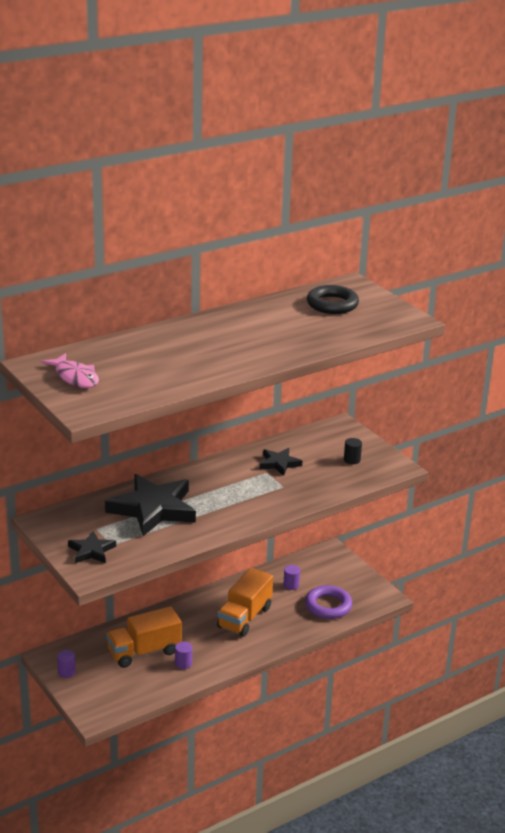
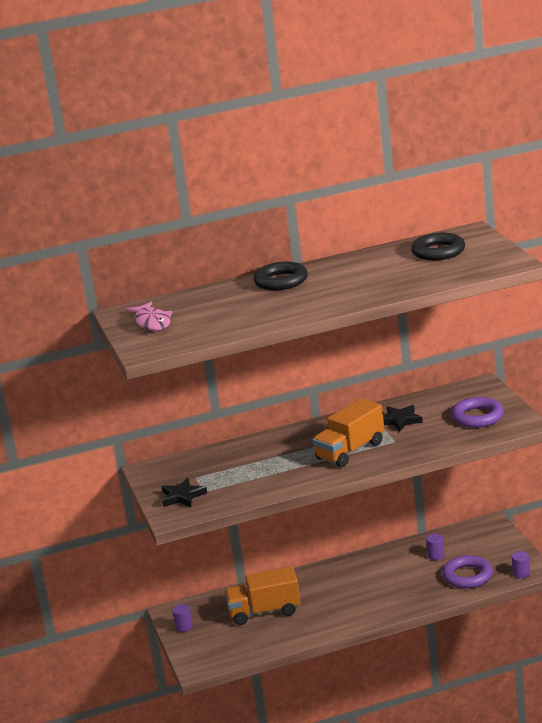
camera: 20 degrees right, 5 degrees down
(153, 509) = (256, 460): black star -> none
(183, 663) = (299, 624): purple cylinder -> purple cylinder (521, 574)
(189, 332) = (281, 281): none -> black ring
(244, 617) = (376, 584): orange truck -> orange truck (350, 451)
(352, 460) = (477, 417): black cylinder -> purple ring

